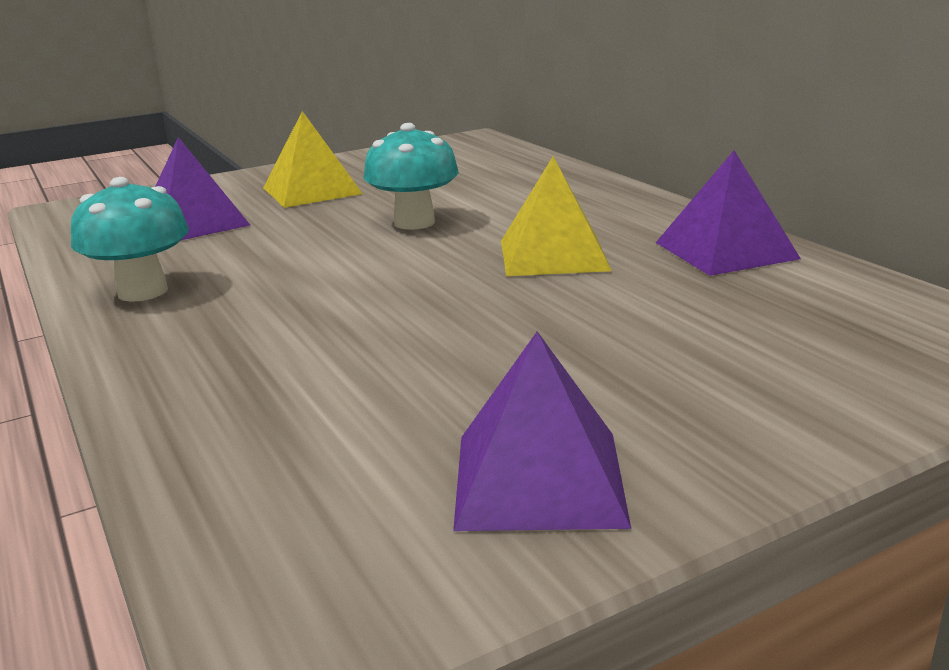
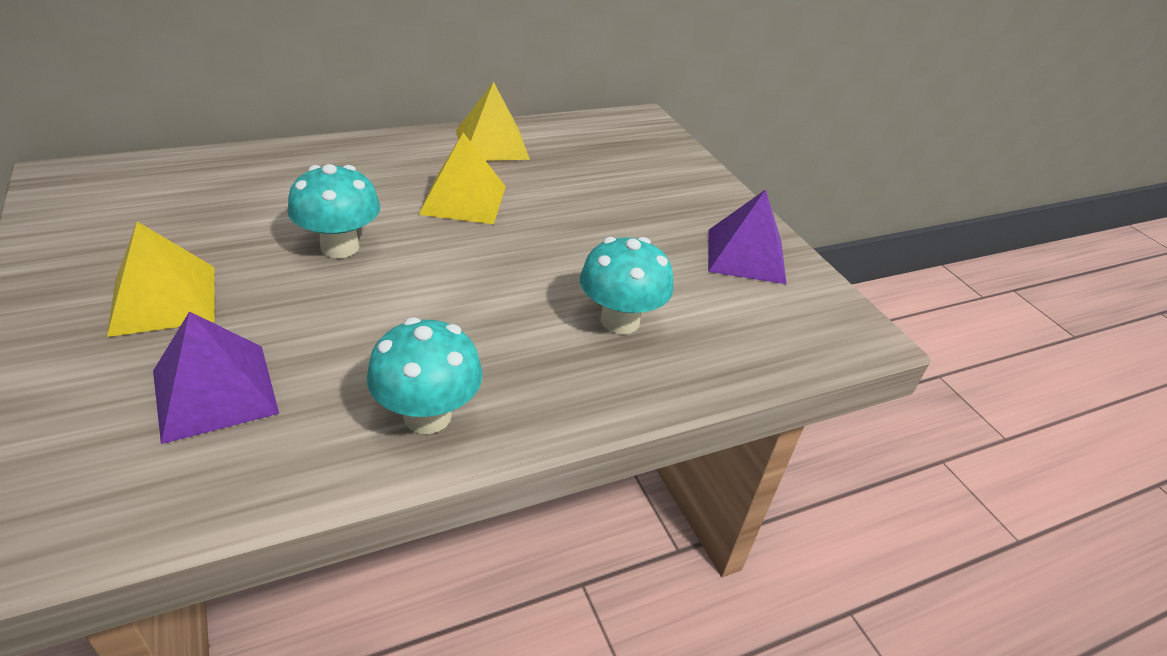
camera: 90 degrees left, 15 degrees up
(304, 370) = (620, 321): none -> turquoise mushroom
(725, 250) = (492, 144): purple pyramid -> yellow pyramid

